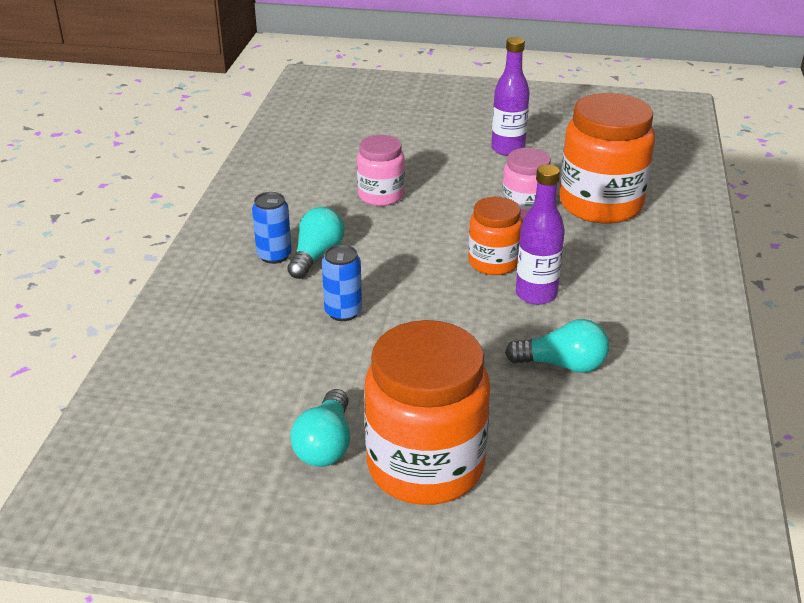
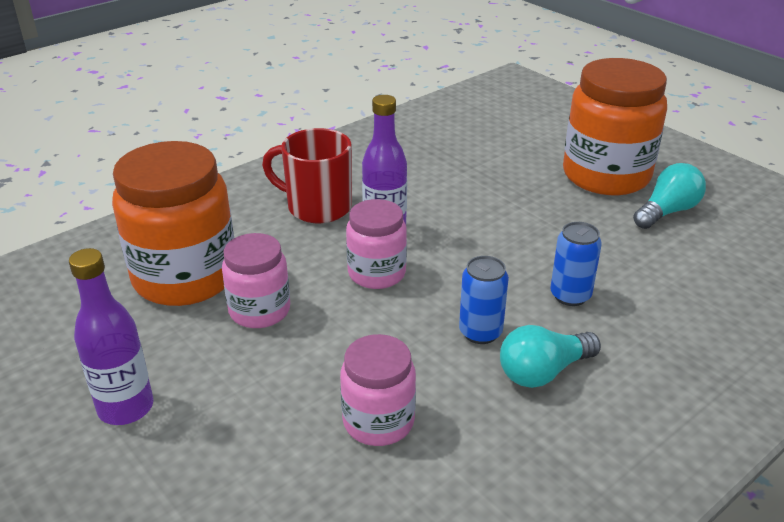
camera: 140 degrees left, 0 degrees up
(274, 256) = (593, 398): blue can -> blue can (480, 332)
(493, 262) = (377, 273): orange jar -> pink jar
(562, 364) = (441, 183): turquoise light bulb -> none
(616, 288) = (317, 207): none -> red mug

